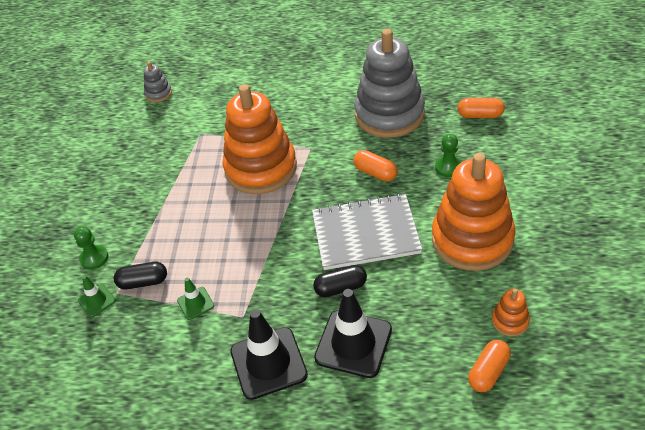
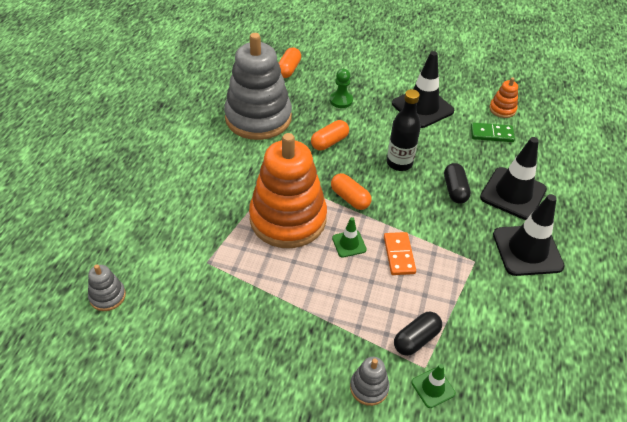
camera: 85 degrees left, 0 degrees up
(94, 258) = (369, 387): green pawn -> grey stacking toy
(143, 282) = (416, 339): black capsule -> black capsule turned 45 degrees clockwise
(195, 303) = (453, 296): green traffic cone -> green traffic cone (349, 244)
(236, 254) = (399, 255): none -> orange domino
(365, 234) = (399, 163): grey notebook -> black bottle
(453, 313) = (491, 134): none -> green domino
(472, 239) = (422, 107): orange stacking toy -> black traffic cone
(488, 372) = (544, 130): orange capsule -> orange capsule (350, 198)

